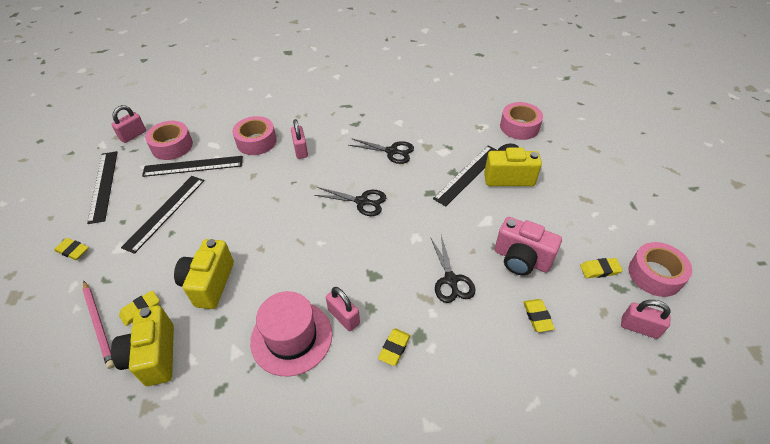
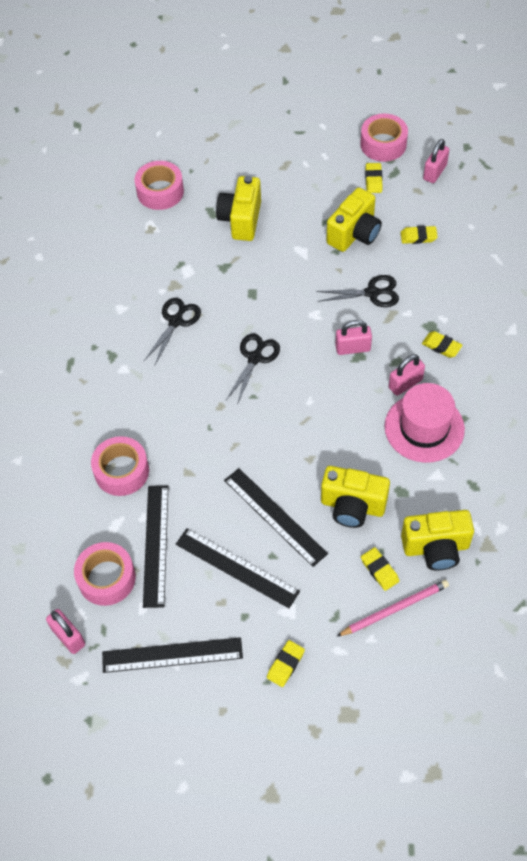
camera: 80 degrees left, 10 degrees up
(300, 150) = (151, 419): pink padlock -> pink padlock (353, 348)
(468, 174) = (230, 254): black ruler -> black ruler (275, 516)
(521, 259) = (354, 234): pink camera -> yellow camera

